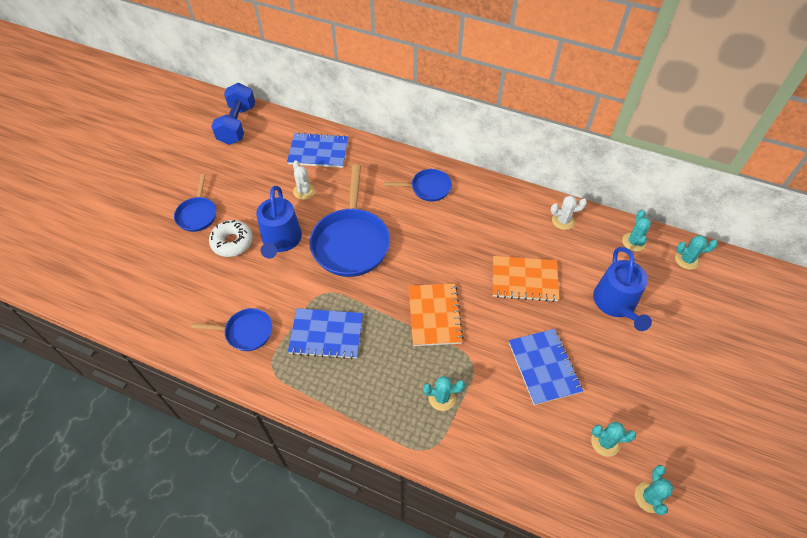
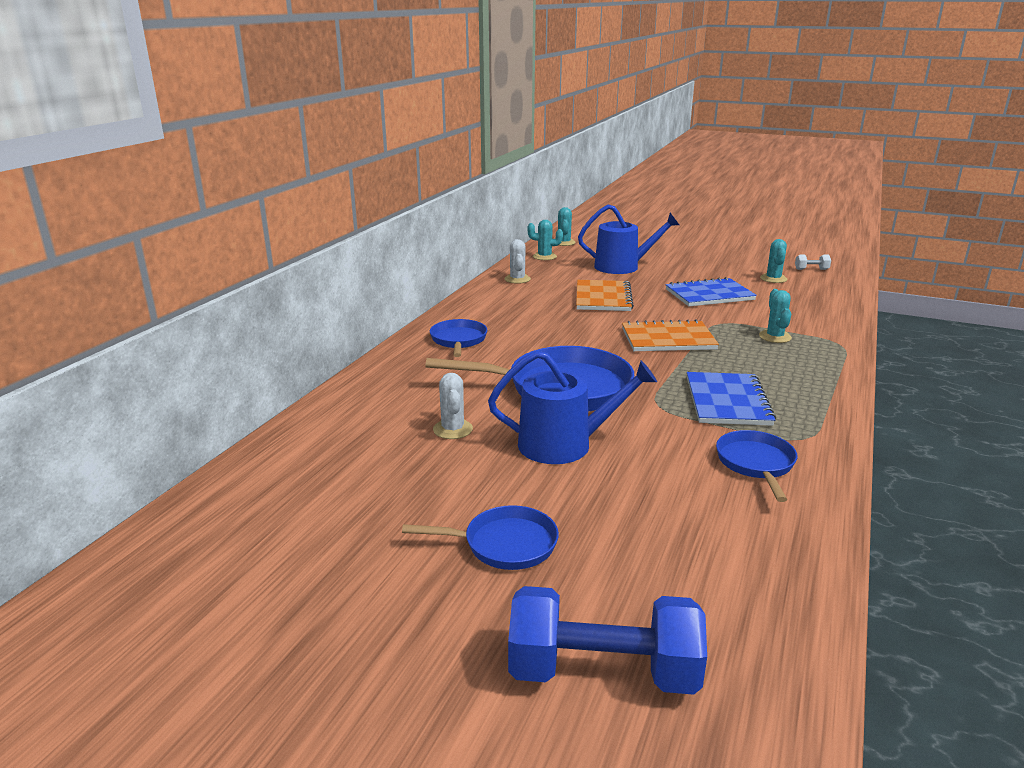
camera: 90 degrees left, 30 degrees down
(232, 242) = (574, 493): white donut -> none
(237, 125) = (235, 517): blue dumbbell -> blue dumbbell (603, 672)
(304, 191) = (453, 429): white cactus -> white cactus turned 75 degrees counterclockwise
(318, 152) = (358, 420): blue notebook -> none
(649, 497) = (811, 269): turquoise cactus -> white dumbbell

